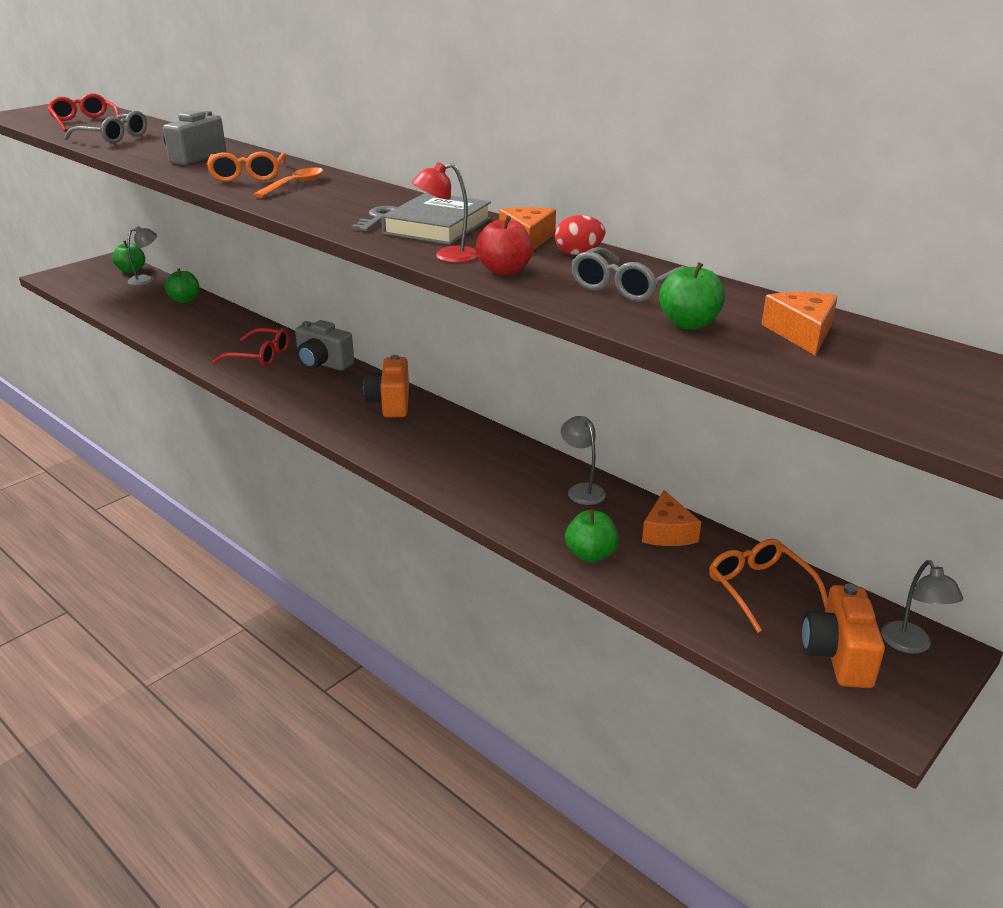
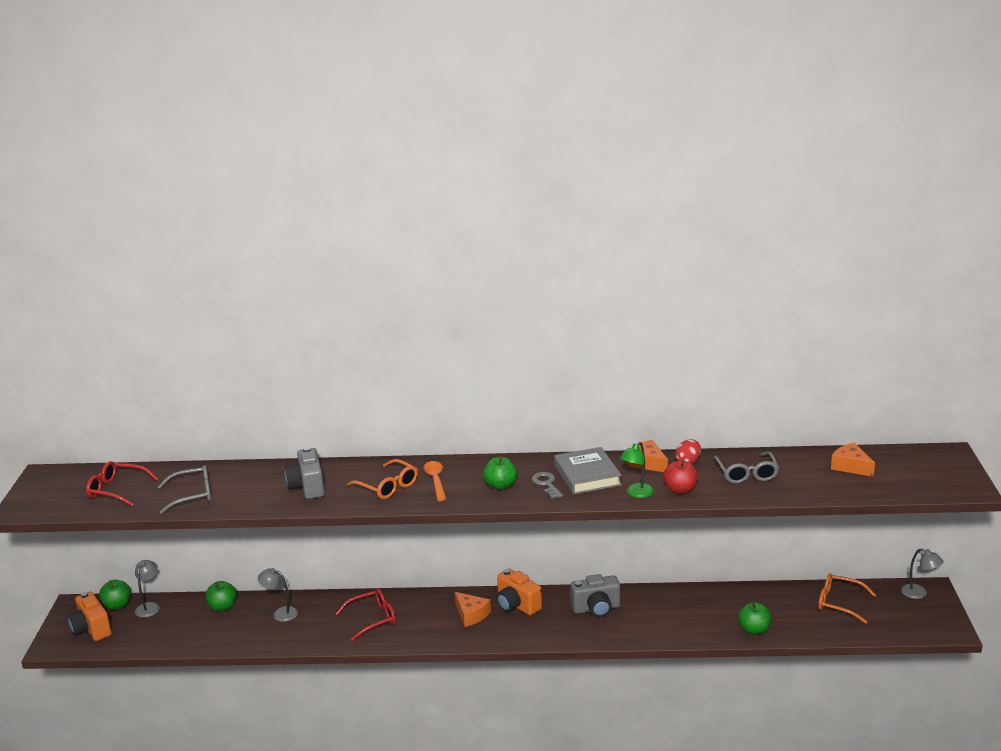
camera: 40 degrees left, 5 degrees down
(323, 364) = (425, 602): grey camera -> grey camera (596, 609)
(447, 256) = (636, 494): red lamp -> green lamp
(582, 490) = (698, 599): grey lamp -> grey lamp (280, 613)
(667, 532) = (767, 598): orange cheese -> orange cheese (471, 615)
(689, 324) = (807, 483): green apple -> green apple (500, 485)
(837, 656) = (903, 615): orange camera -> orange camera (91, 629)

